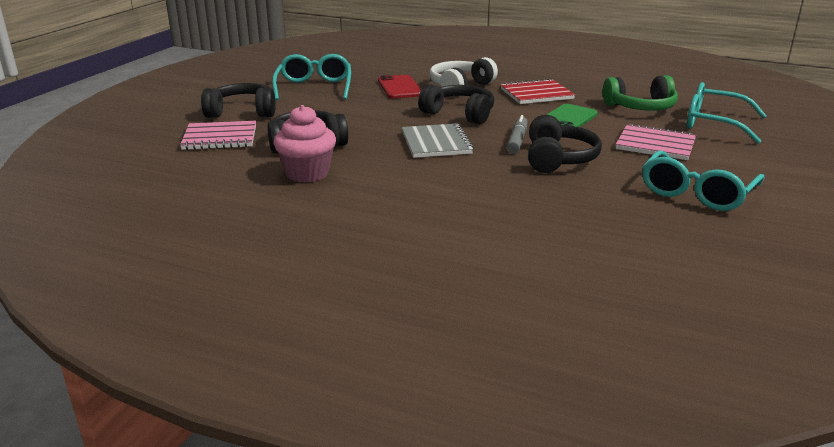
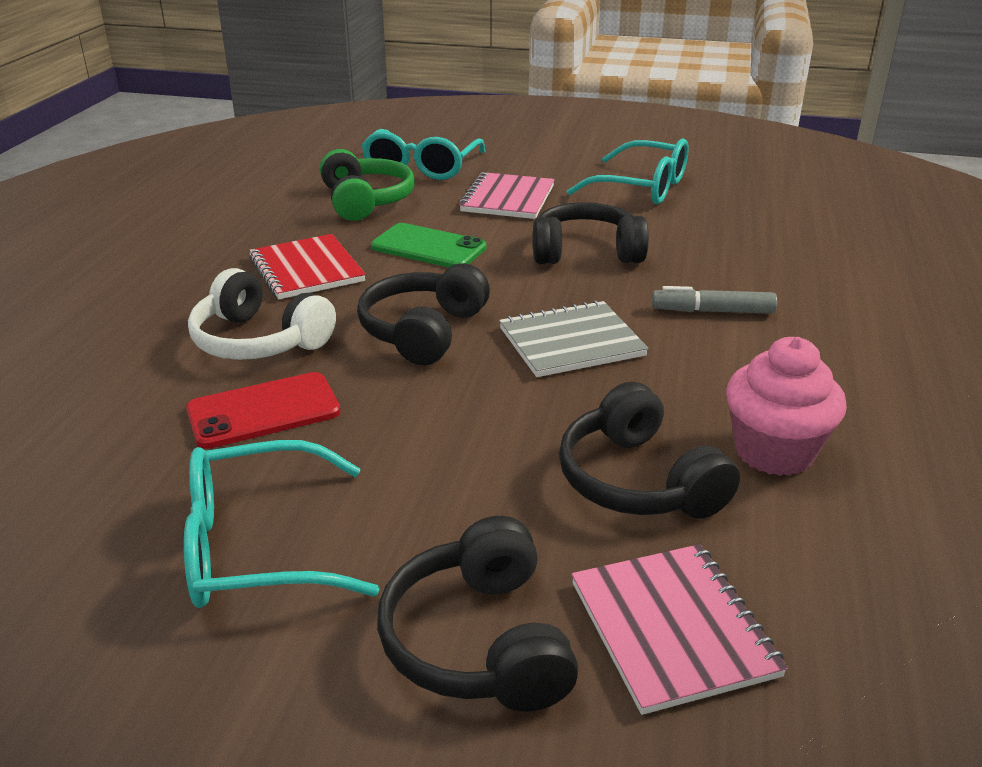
camera: 100 degrees left, 5 degrees up
(517, 141) = (532, 280): grey marker -> grey marker (713, 311)

